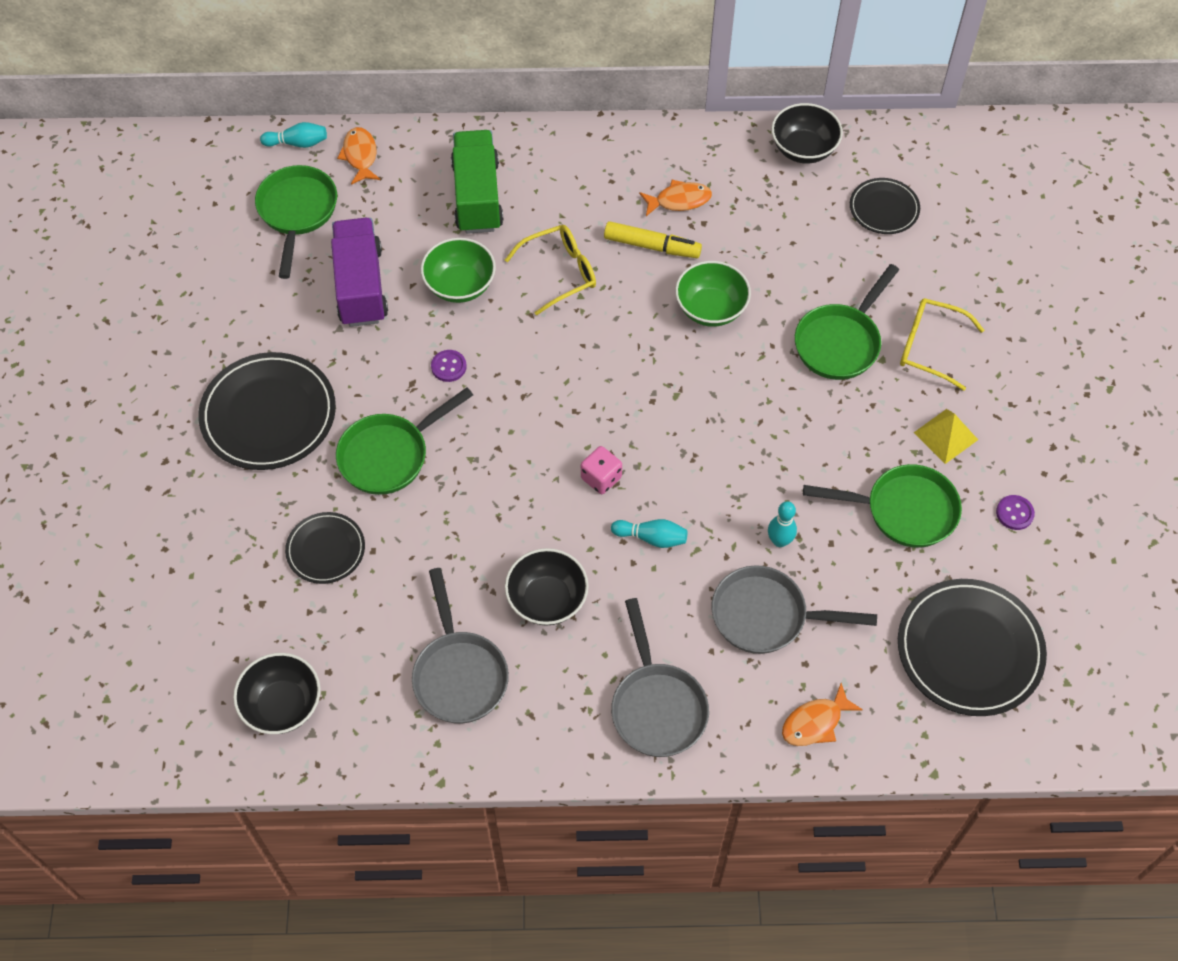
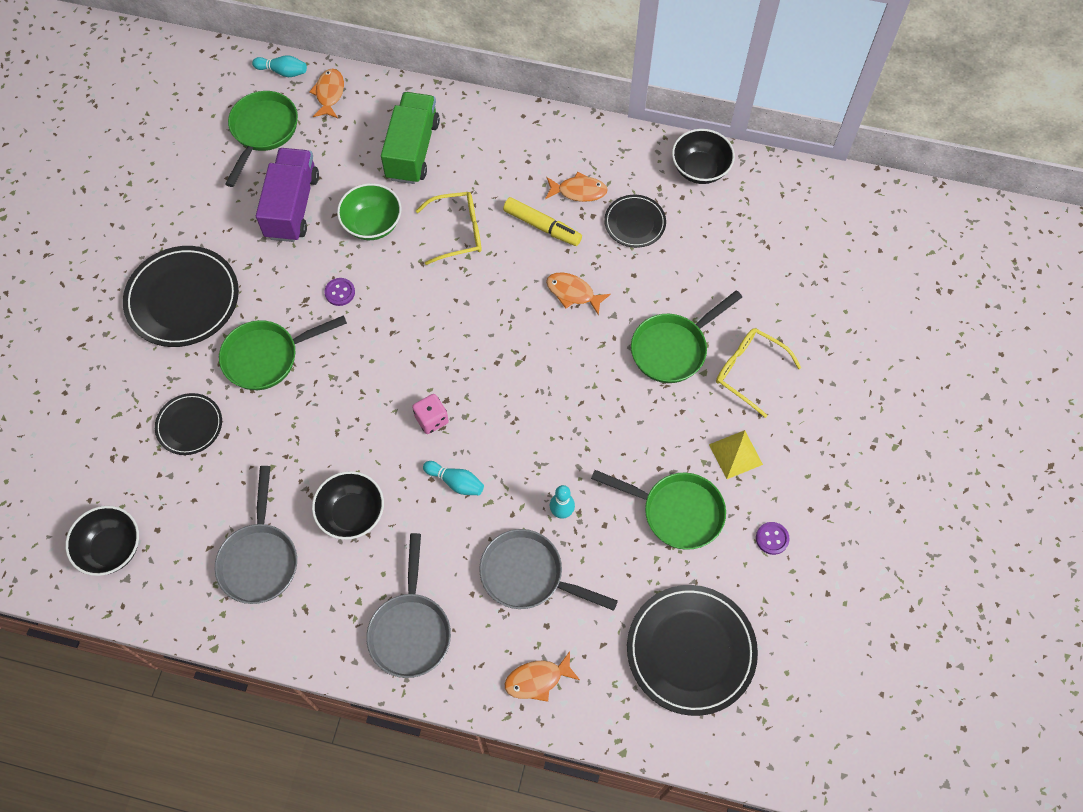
camera: 15 degrees right, 5 degrees up
(710, 309) = (573, 293): green bowl -> orange fish
(884, 208) = (751, 238): black plate -> black plate (634, 223)

